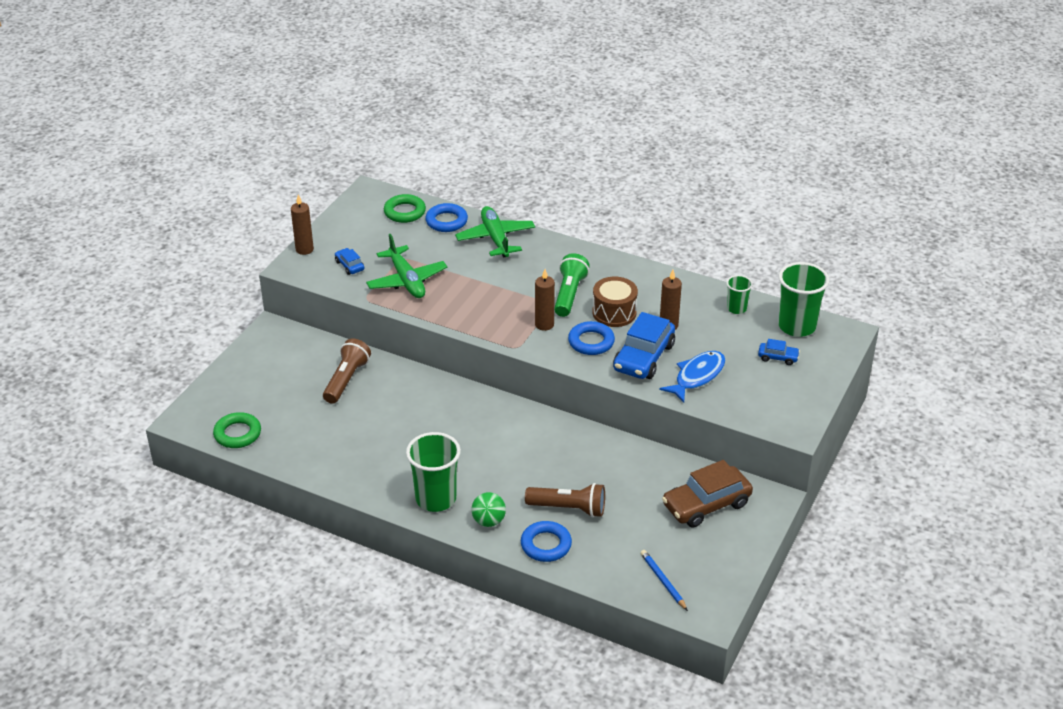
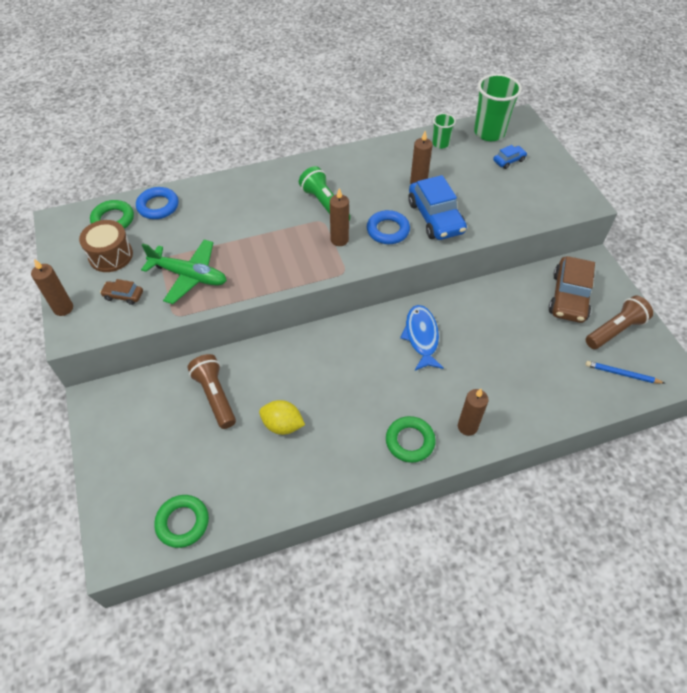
camera: 45 degrees left, 15 degrees up
(349, 265) = (123, 295): blue car -> brown car
(366, 427) = (282, 425): none -> yellow lemon
(436, 499) = (410, 441): green cup -> green ring
(488, 521) = (467, 427): green ball -> brown candle
(495, 238) = (214, 196): green plane -> none
(546, 545) = (525, 411): blue ring -> none
(569, 508) = (501, 370): brown flashlight -> brown flashlight (615, 330)
(614, 313) = (372, 198): brown drum -> brown drum (111, 255)
(697, 376) = (485, 207): blue fish -> blue fish (421, 337)

